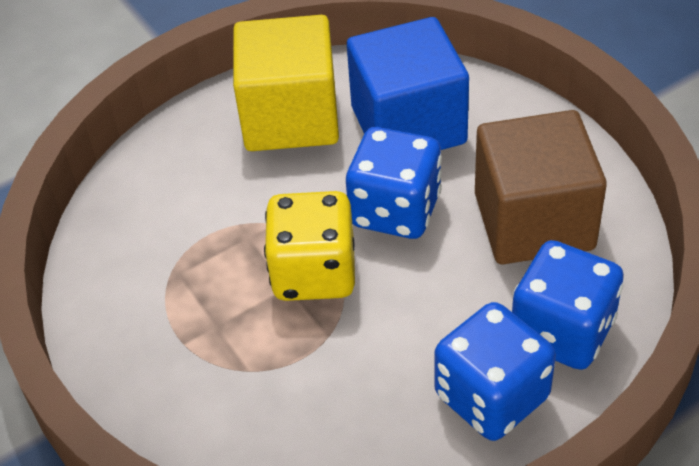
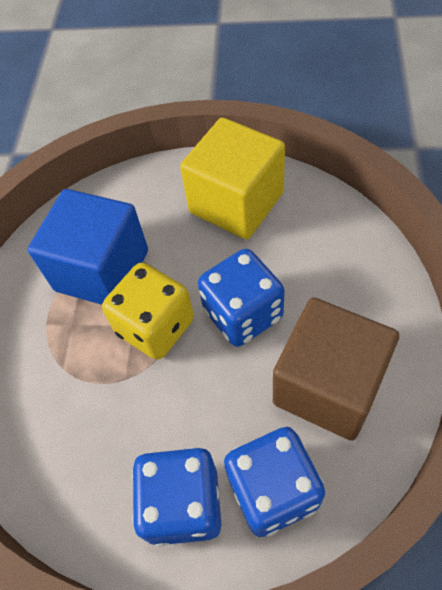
camera: 40 degrees right, 10 degrees up
(408, 125) = (305, 254): blue cube -> blue cube (102, 270)

